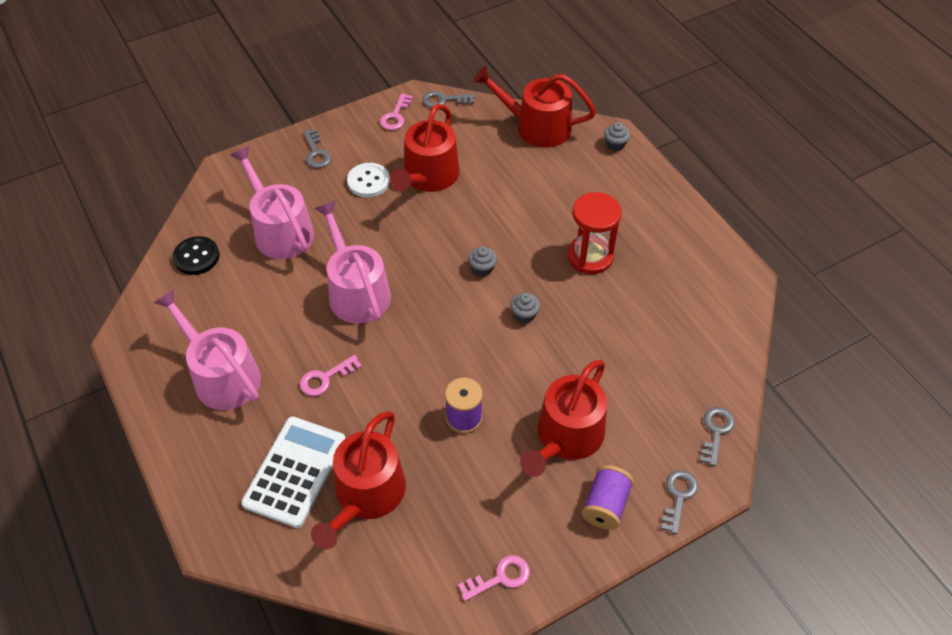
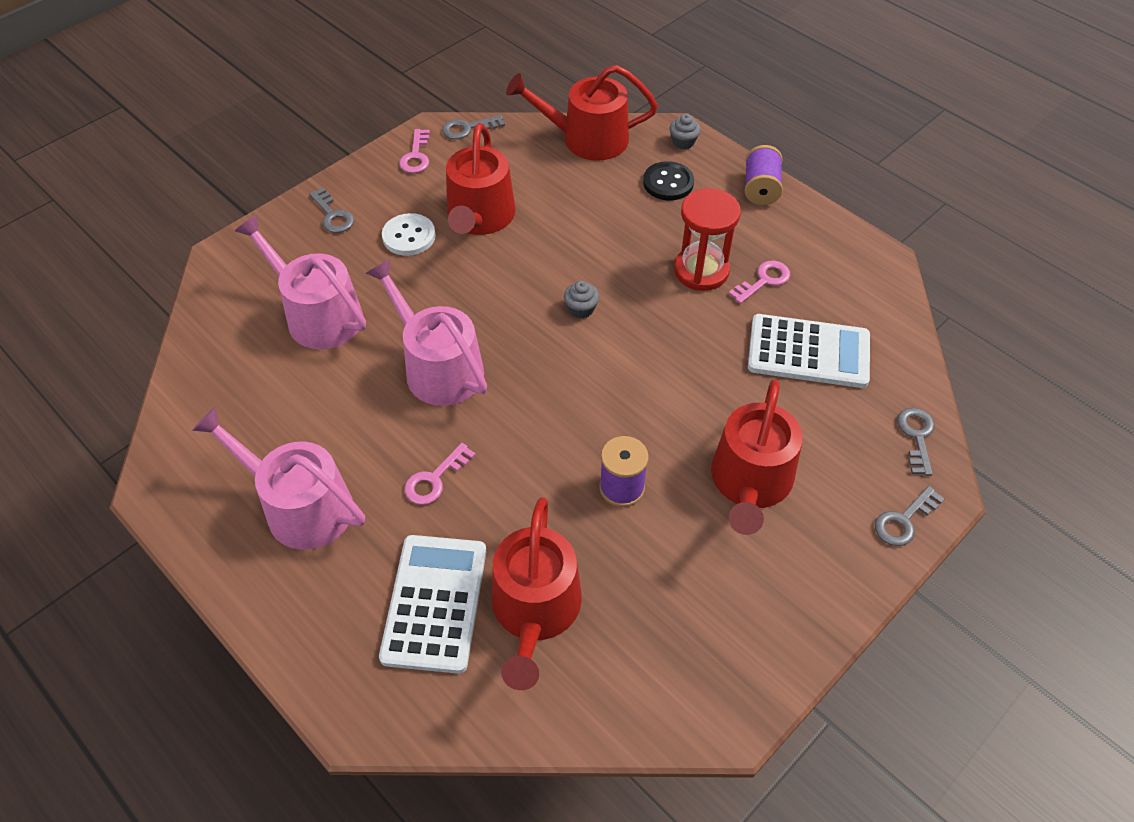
camera: 15 degrees left, 0 degrees up
(196, 257) = (220, 367): black button -> black button (668, 183)
(500, 577) = (734, 669): pink key -> pink key (764, 280)
(524, 314) = (649, 351): grey cupcake -> none
(605, 505) = (825, 551): purple spool -> purple spool (760, 189)
(653, 342) = (808, 352): none -> white calculator
(678, 496) = (904, 520): grey key -> grey key turned 135 degrees counterclockwise

